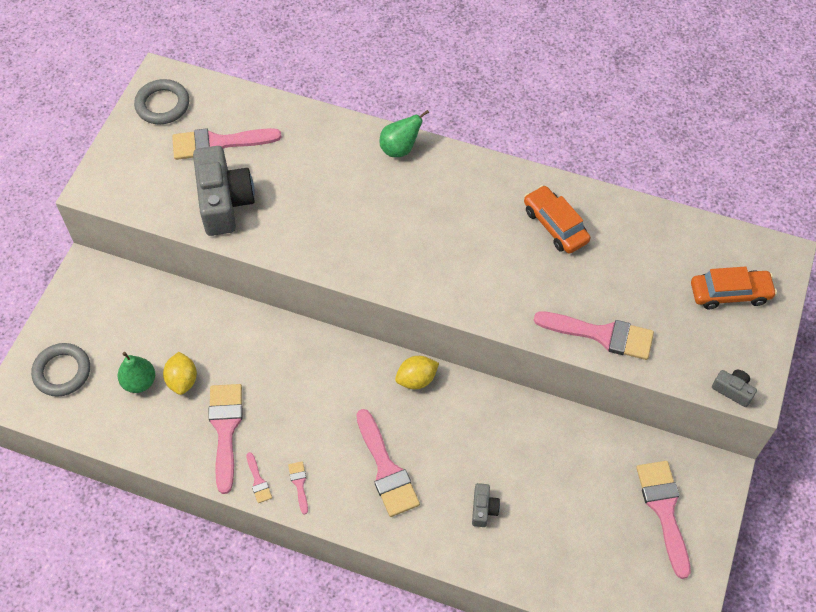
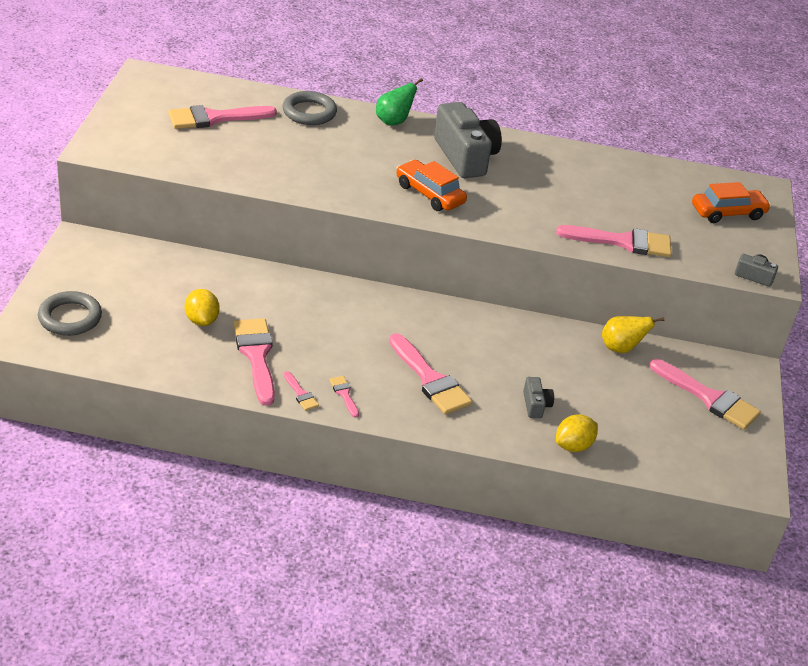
camera: 15 degrees left, 20 degrees down
(139, 382) = (156, 323): green pear -> none
(162, 105) = (152, 92): grey ring -> grey ring (309, 112)
(224, 202) = (231, 157): grey camera -> grey camera (465, 156)
(416, 379) = (441, 312): yellow lemon -> yellow lemon (573, 446)
(555, 225) = (555, 170): orange car -> orange car (429, 194)
(589, 437) = (621, 348): none -> yellow pear
(664, 510) = (709, 398): pink brush -> pink brush turned 150 degrees clockwise

